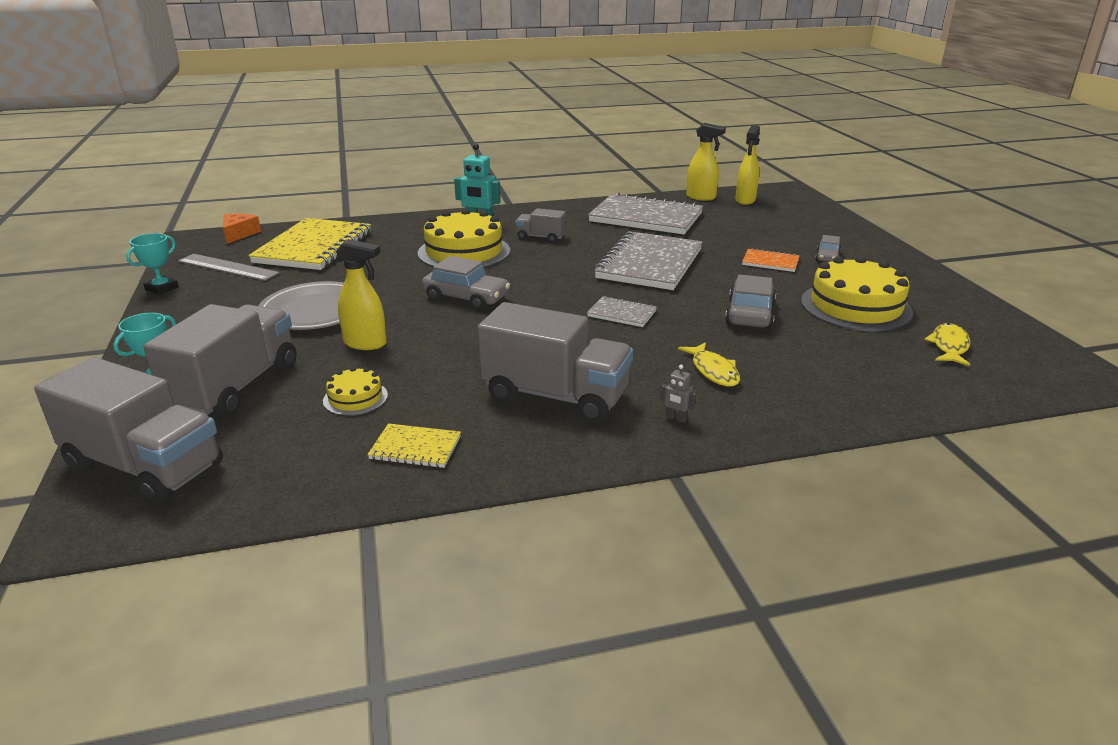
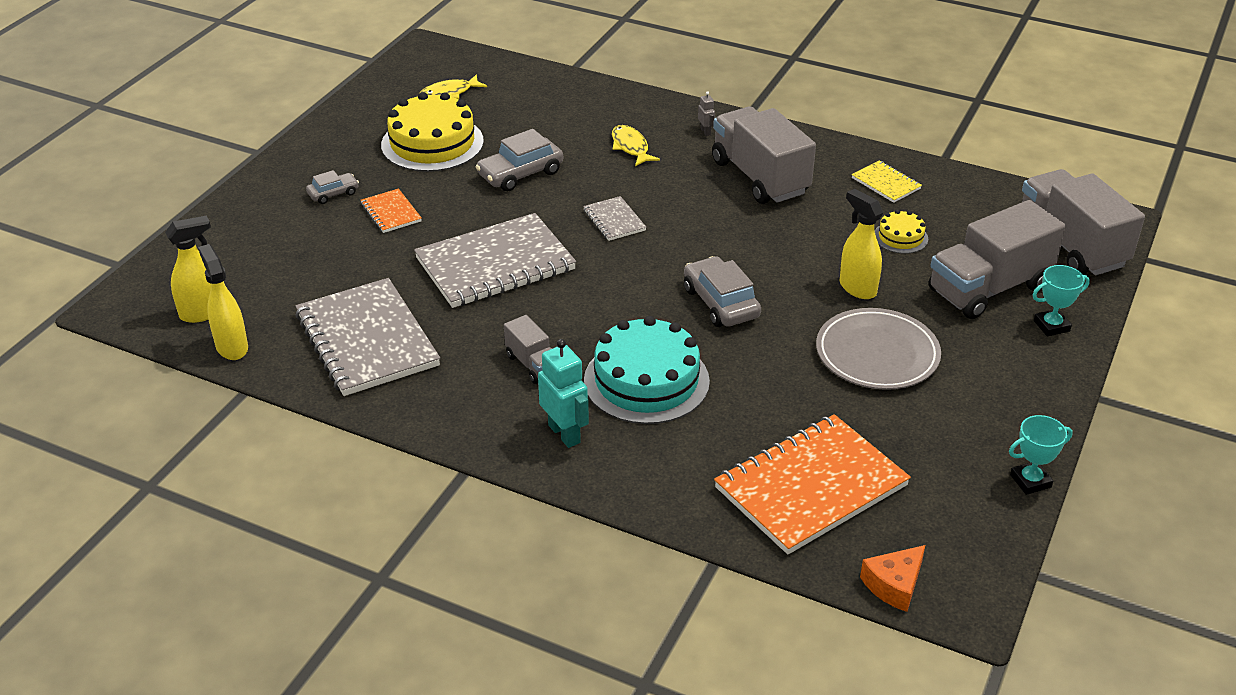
camera: 140 degrees left, 10 degrees up
(228, 267) = (939, 492): grey ruler -> none
(314, 247) = (810, 486): yellow notebook -> orange notebook
(464, 252) = (646, 380): yellow cake -> turquoise cake
(713, 371) = (631, 147): yellow fish -> yellow fish turned 45 degrees counterclockwise

